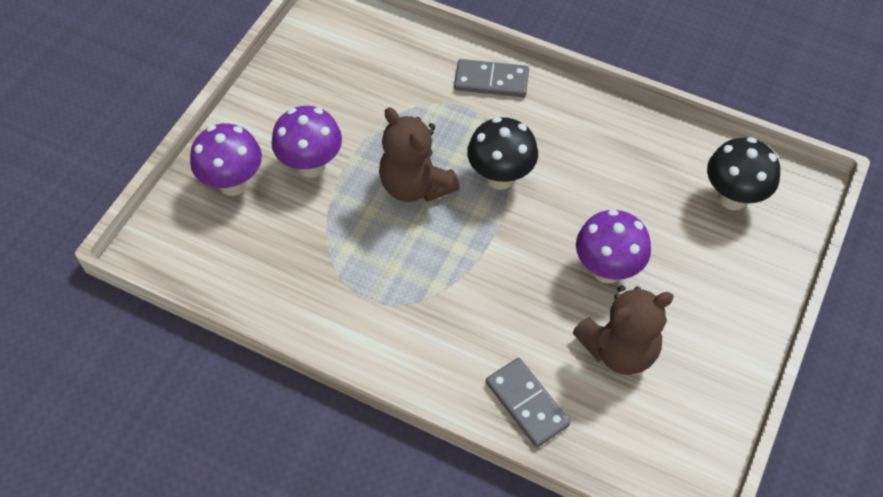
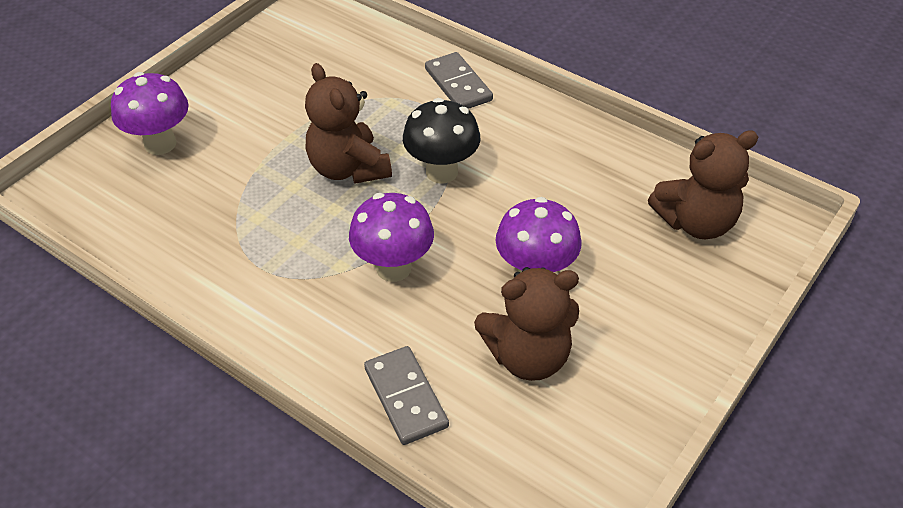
camera: 10 degrees right, 10 degrees down
(311, 165) = (245, 138): purple mushroom -> purple mushroom (393, 268)
(491, 81) = (458, 85): grey domino -> grey domino turned 45 degrees clockwise
(732, 198) = (696, 222): black mushroom -> brown teddy bear

